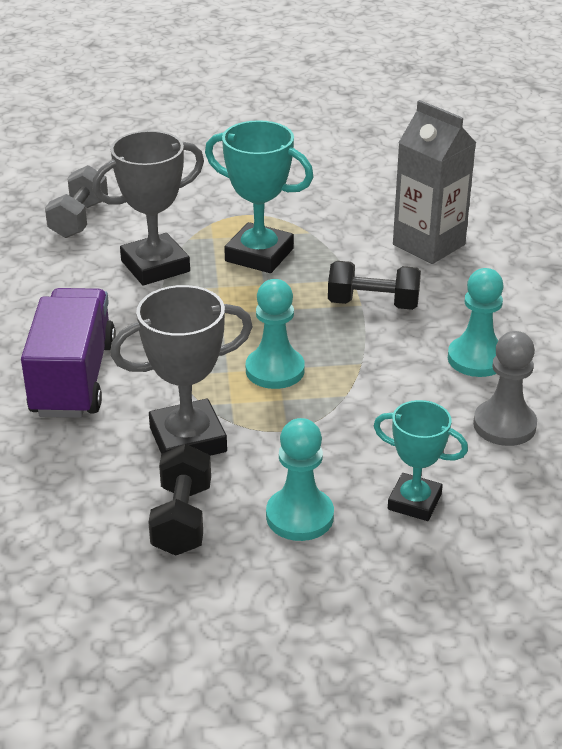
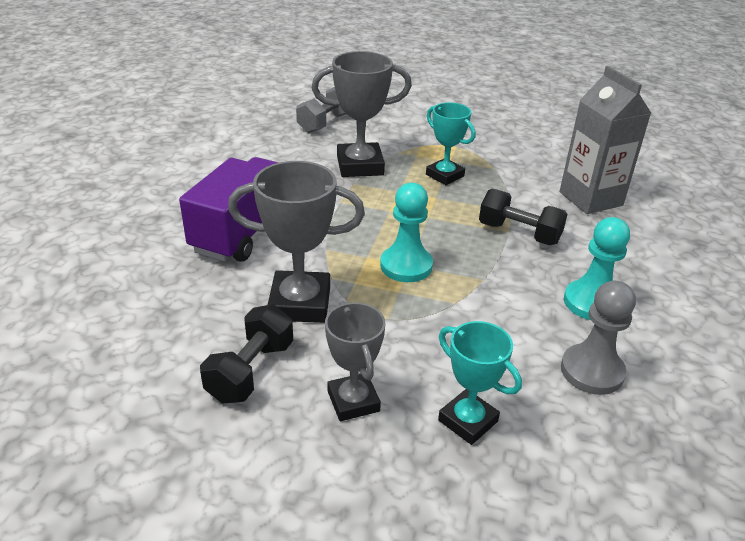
camera: 20 degrees right, 0 degrees up
(259, 255) = (445, 175): turquoise trophy -> turquoise trophy, size x0.65
(299, 516) = (353, 401): turquoise pawn -> grey trophy

